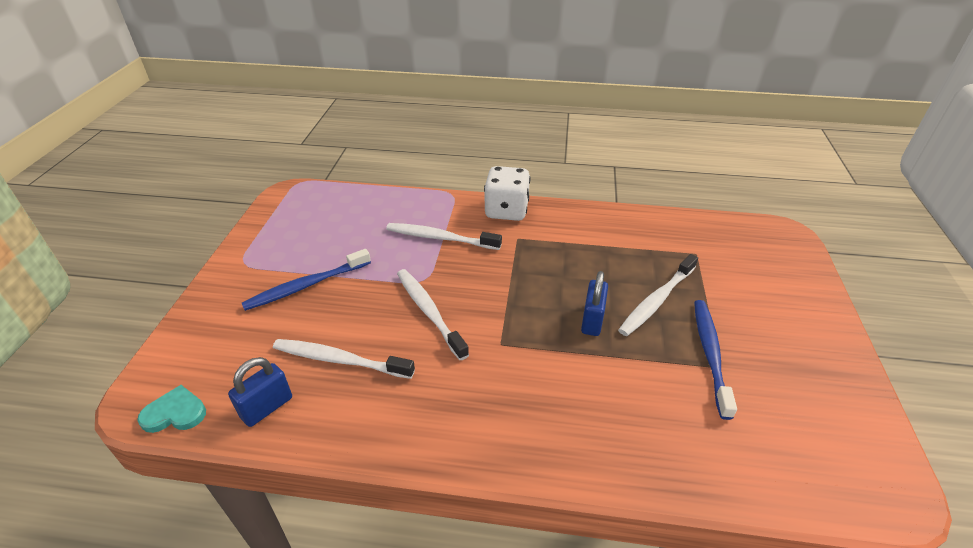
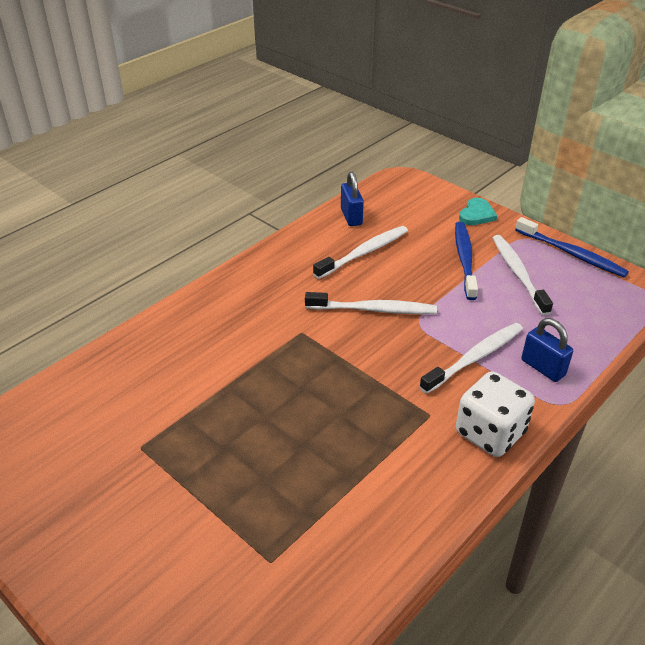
camera: 125 degrees right, 0 degrees up
(175, 413) = (380, 188): turquoise heart -> turquoise heart (477, 214)
(592, 320) = (269, 399): blue padlock -> blue padlock (543, 368)
(657, 300) = (245, 463): white toothbrush -> white toothbrush (518, 274)
(710, 354) = (156, 450): blue toothbrush -> blue toothbrush (571, 253)

